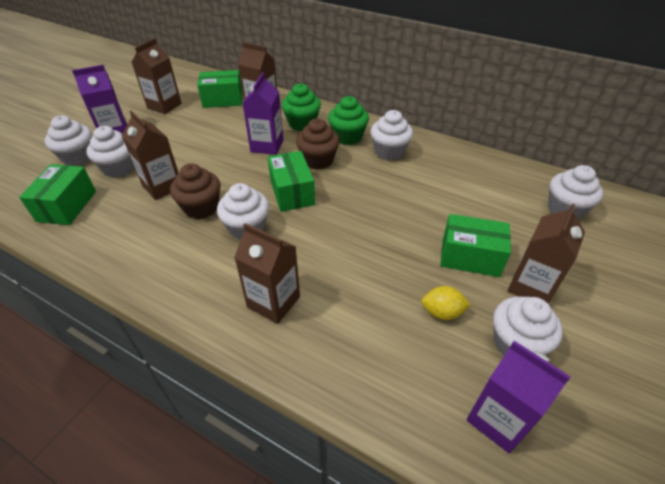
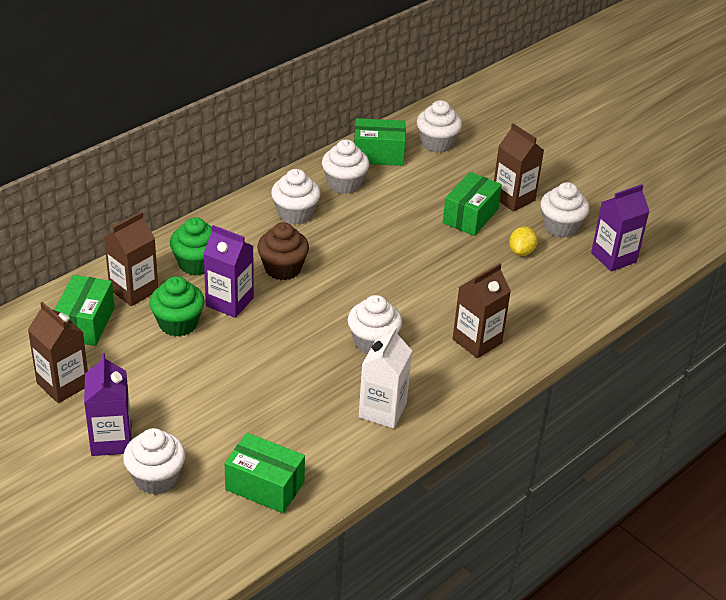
camera: 75 degrees left, 5 degrees down
(119, 168) = (206, 437): white cupcake -> white cupcake (344, 184)
(158, 252) = (382, 410): none -> white carton
(162, 186) = (267, 400): brown carton -> none
(201, 207) = (323, 372): brown cupcake -> none
(292, 192) = (331, 300): green box -> green box (378, 154)
(348, 137) = (249, 235): green cupcake -> green cupcake (178, 323)

